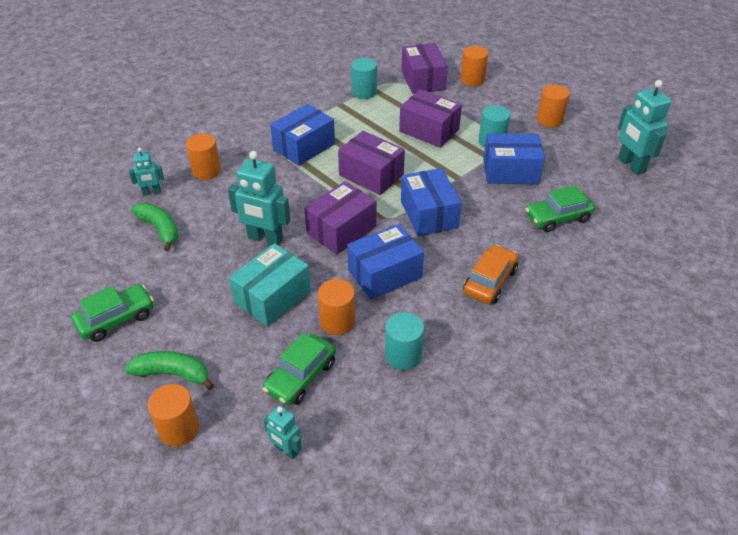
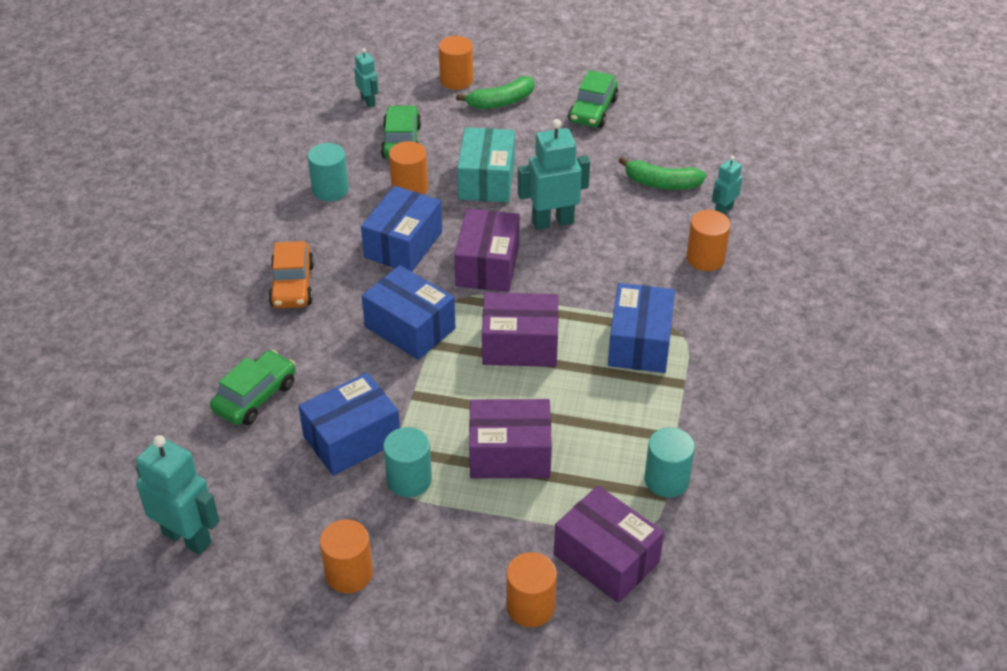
camera: 145 degrees right, 0 degrees up
(286, 450) = (368, 101): turquoise robot -> turquoise robot turned 60 degrees clockwise

